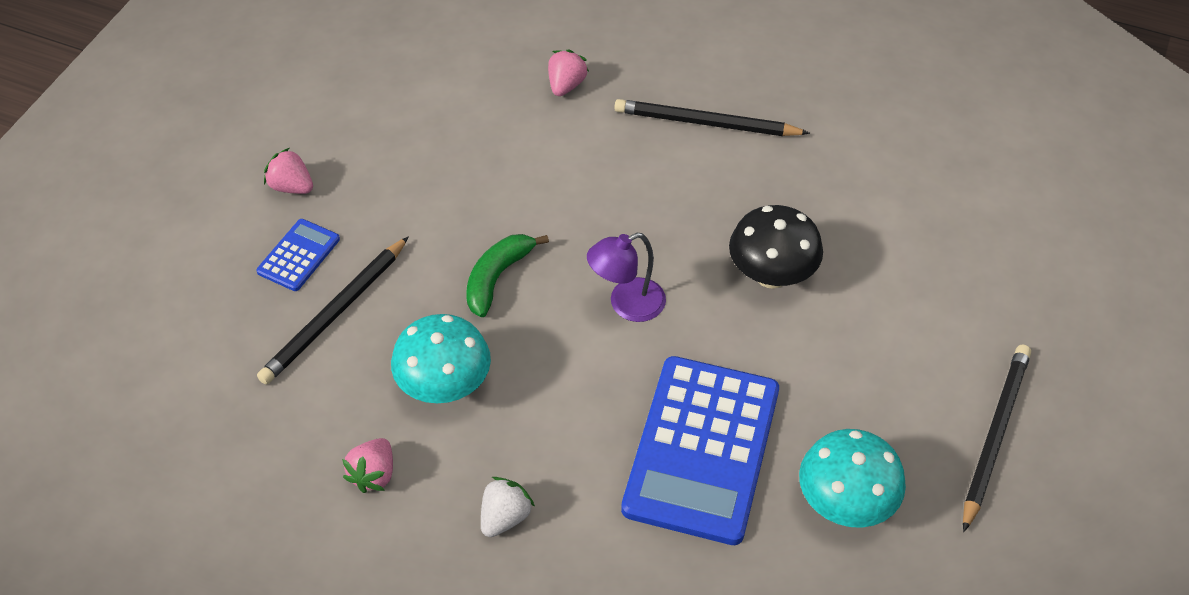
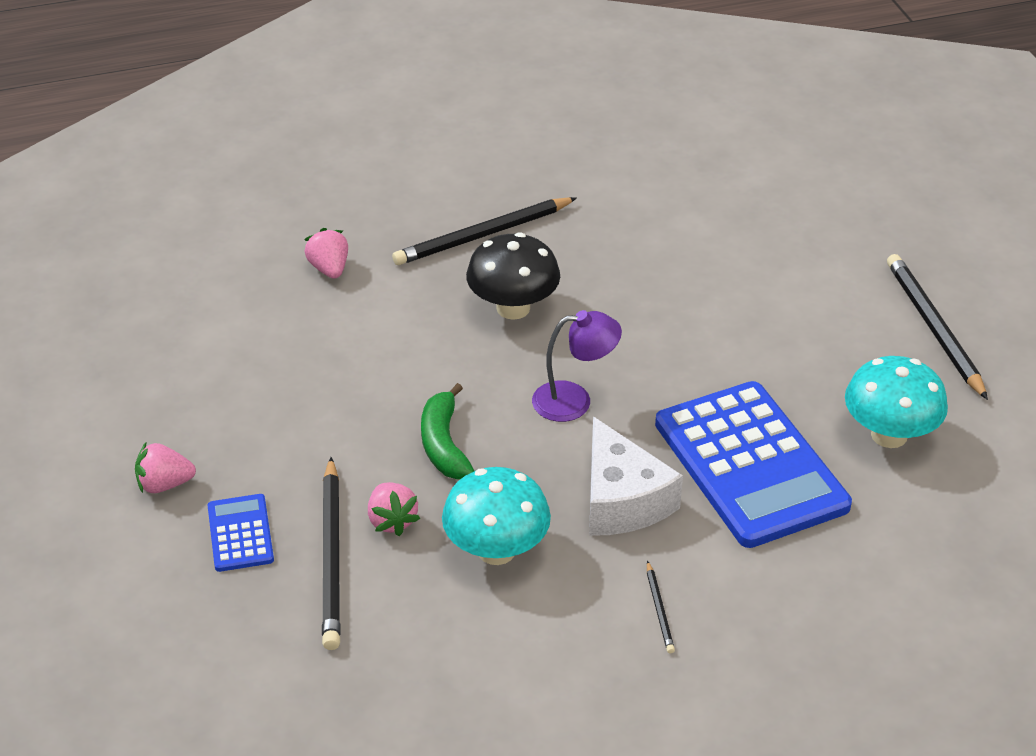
camera: 40 degrees left, 10 degrees down
(374, 474) = (516, 652): pink strawberry -> pink strawberry (392, 520)
(505, 517) = (659, 609): white strawberry -> black pencil
(574, 409) = (622, 500): none -> white cheese
(626, 304) = (574, 400): purple lamp -> purple lamp turned 120 degrees counterclockwise
(771, 275) = (660, 315): black mushroom -> black mushroom (513, 308)

